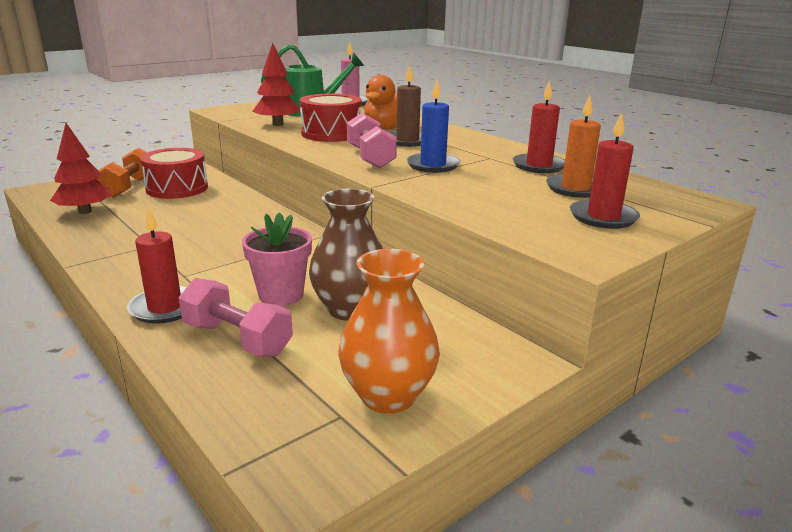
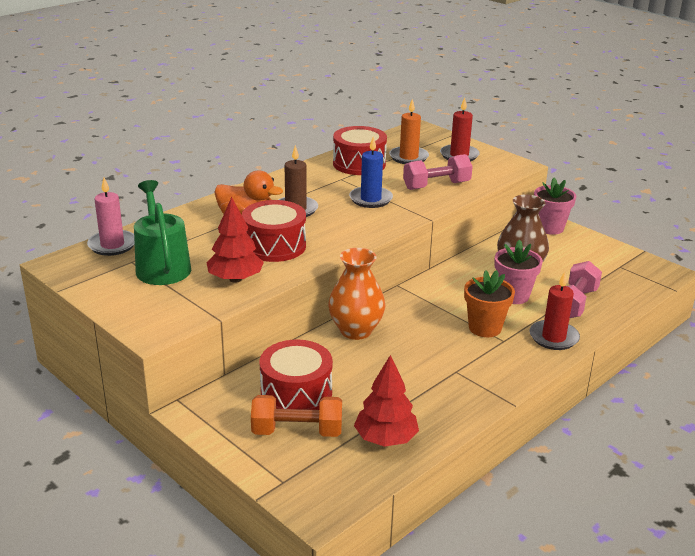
camera: 95 degrees left, 5 degrees up
(217, 268) = (485, 328): none -> orange flower pot
(370, 158) = (356, 223): pink dumbbell -> pink dumbbell (436, 185)
(388, 396) = (597, 255): orange vase -> orange vase (356, 330)
(498, 361) = (550, 228): none -> pink flower pot
(539, 166) = (359, 164): red candle -> red drum

